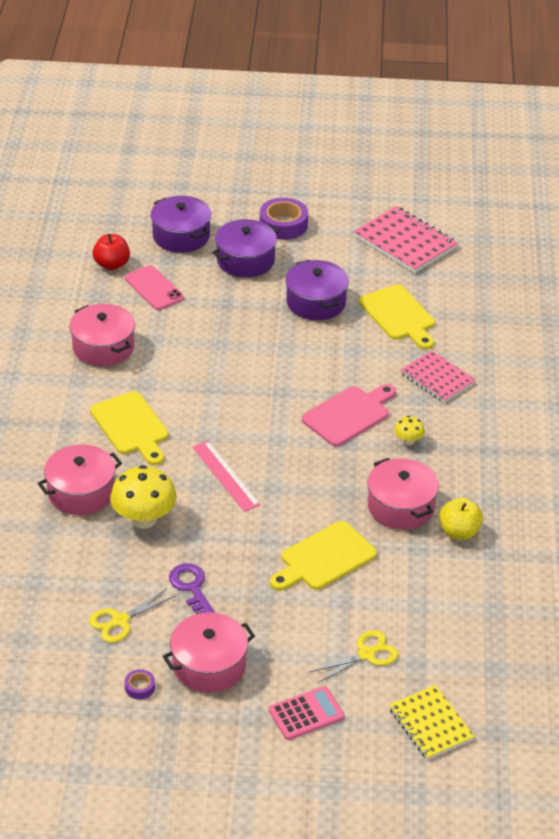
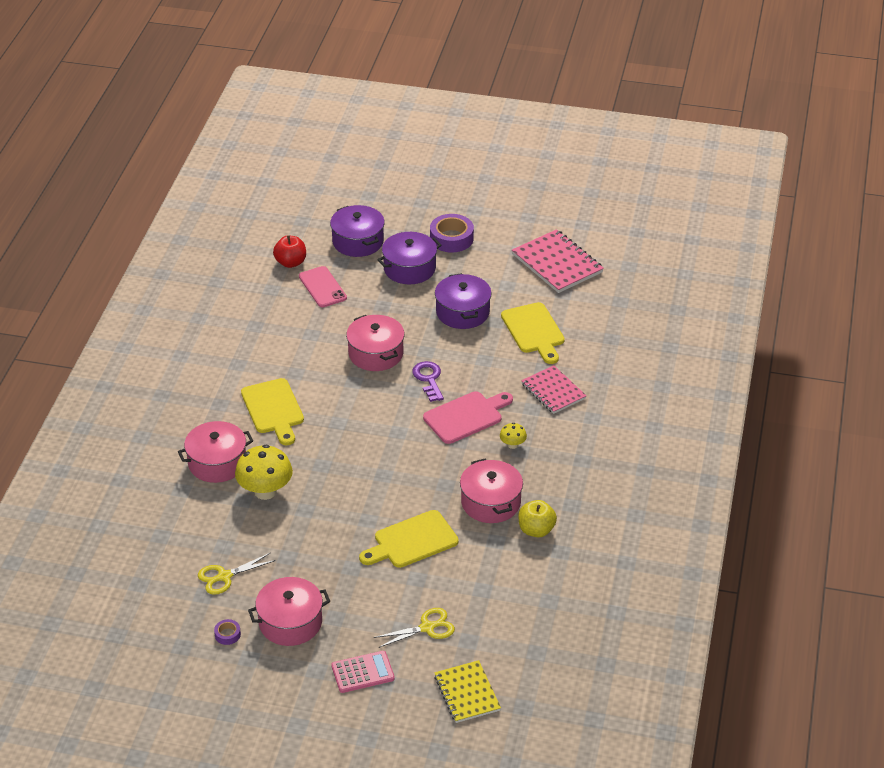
camera: 10 degrees right, 0 degrees up
(103, 347) = (266, 336): pink pot -> pink pot (376, 353)
(191, 587) = (291, 554): purple key -> purple key (428, 379)
(225, 476) = (344, 460): pink ruler -> none

